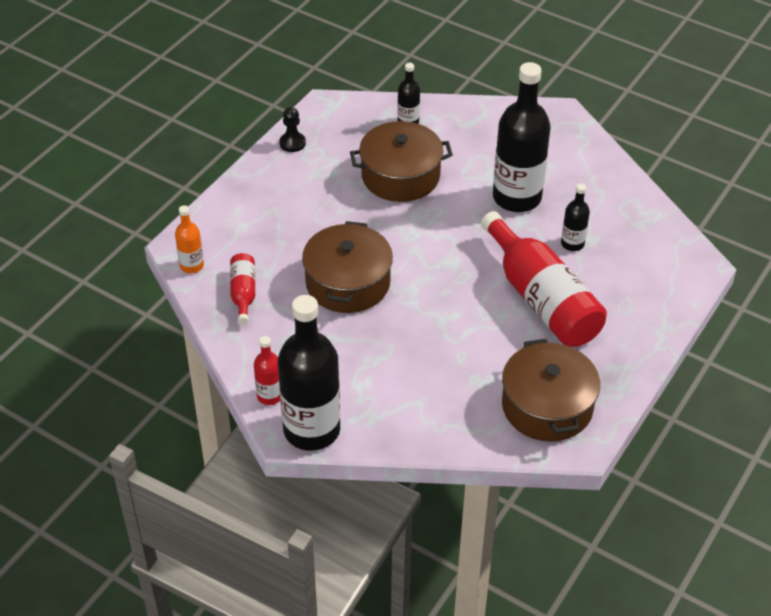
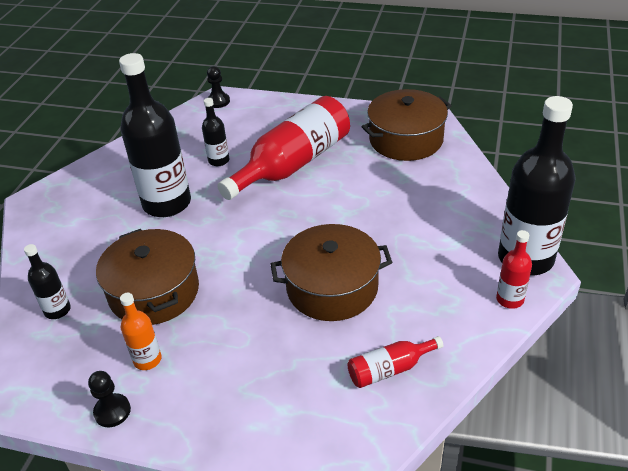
camera: 105 degrees left, 5 degrees down
(192, 266) = (372, 438): orange bottle -> orange bottle (147, 360)
(693, 263) = (218, 101): none -> black pawn

